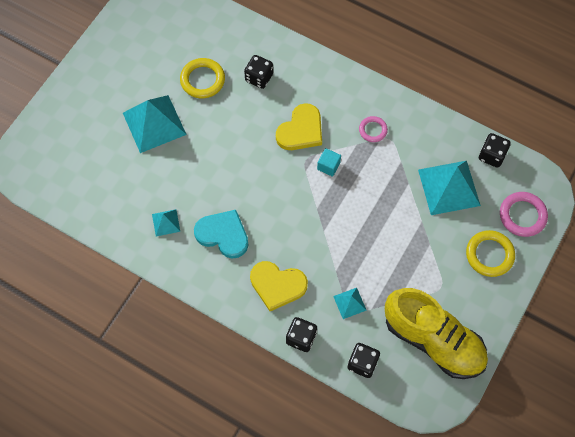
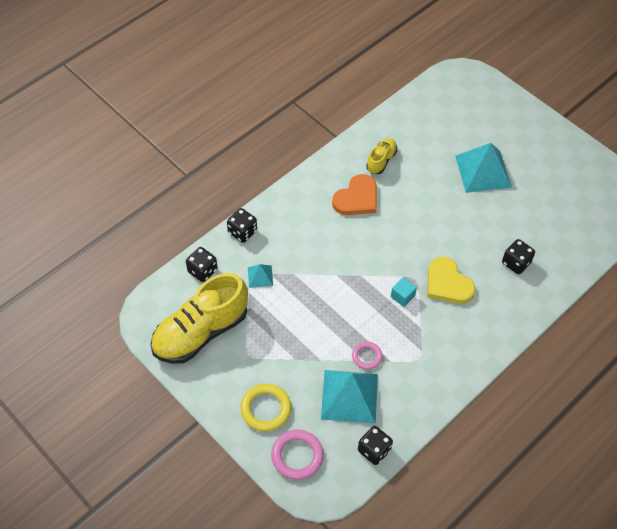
camera: 105 degrees right, 10 degrees down
(166, 222) = (381, 160): turquoise pyramid -> yellow shoe
(202, 80) = (522, 217): yellow ring -> none
(223, 234) = (357, 198): turquoise heart -> orange heart
(277, 285) = (296, 226): yellow heart -> none
(373, 130) = (432, 346): pink ring -> pink ring (367, 356)

